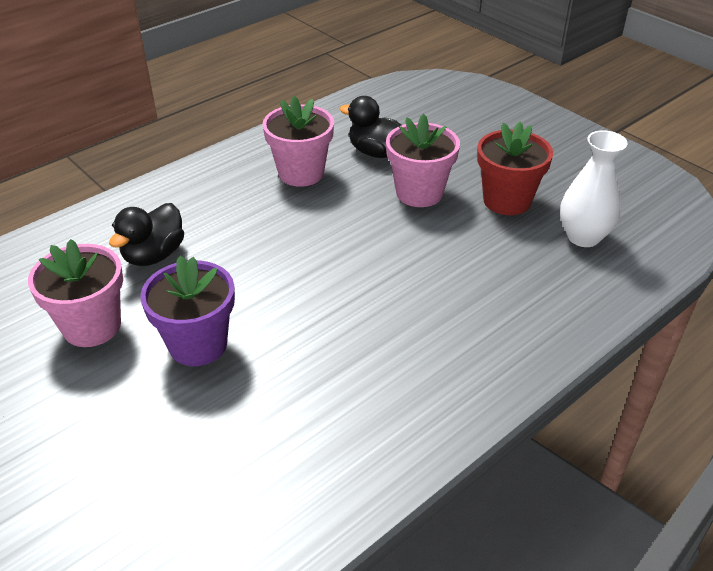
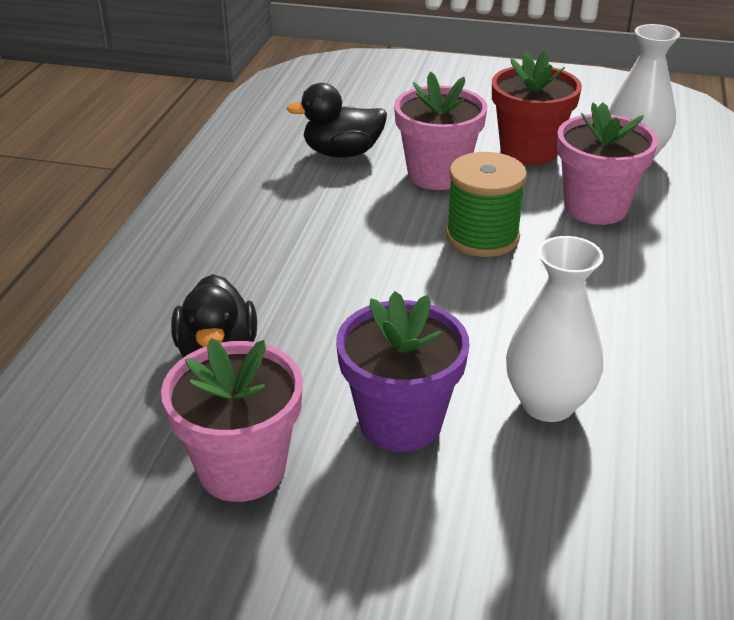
camera: 35 degrees left, 5 degrees down
(292, 380) = (547, 404): none -> white vase
(301, 173) = (285, 202): pink flower pot -> pink flower pot (595, 208)
(393, 250) = (482, 237): none -> green spool

